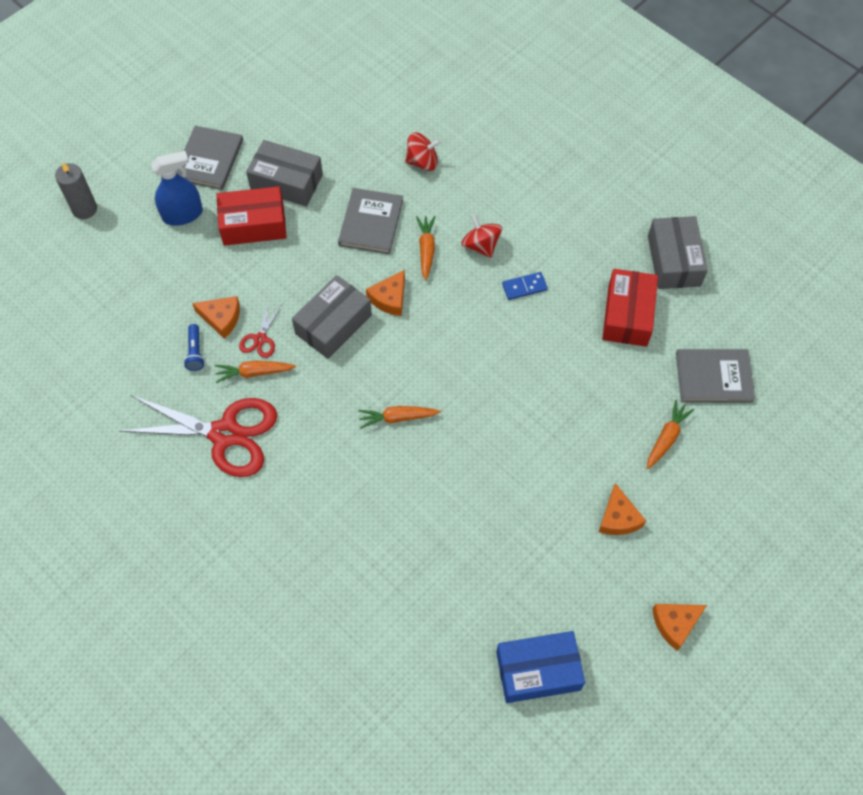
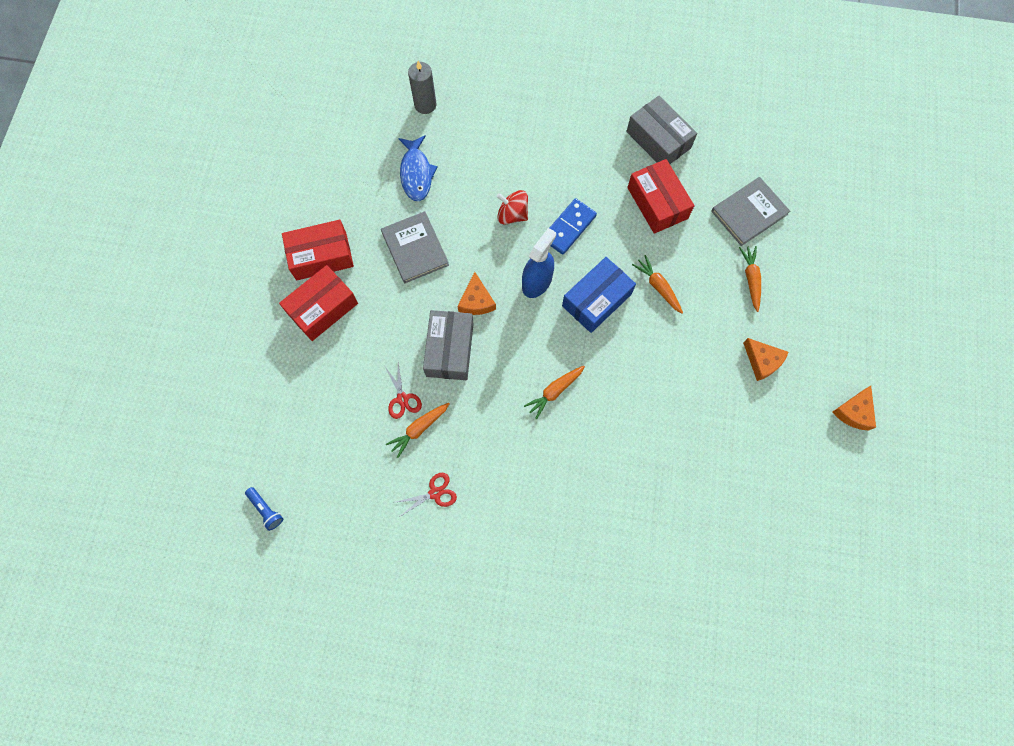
camera: 35 degrees left, 10 degrees up
(84, 209) = (169, 384): grey candle -> grey candle (425, 105)
(182, 214) = (257, 336): blue spray bottle -> blue spray bottle (537, 282)
(195, 352) = (359, 443): blue flashlight -> blue flashlight (266, 510)
(209, 160) = (242, 276): grey book -> none
(221, 318) = (358, 402): orange cheese -> none
(225, 434) = (435, 493): red scissors -> red scissors, size x0.43
(286, 182) = (321, 256): grey box -> red box
(422, 162) = (416, 173): red spinning top -> blue fish
(426, 250) = (474, 244): orange carrot -> orange carrot (658, 287)
(524, 287) = (569, 228): blue domino -> blue domino, size x1.51
(538, 671) = (792, 511): blue box -> blue box (596, 300)

